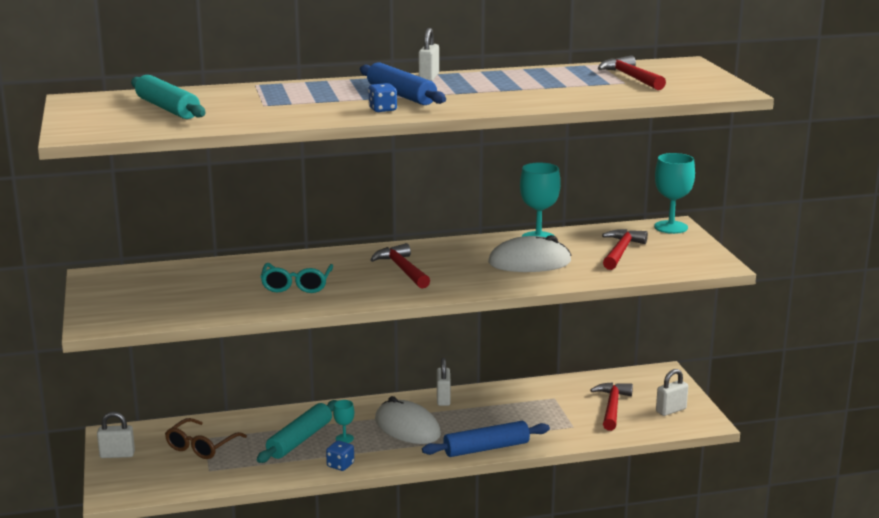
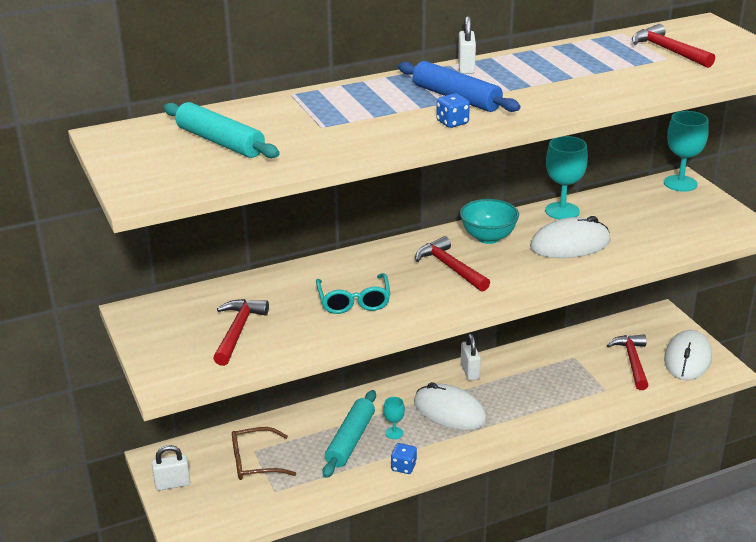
camera: 10 degrees left, 10 degrees up
(201, 446) = (255, 462): brown glasses -> brown glasses turned 60 degrees clockwise
(453, 251) = (488, 237): none -> turquoise bowl
(486, 448) = (536, 427): blue rolling pin -> none
(621, 251) = (650, 220): red hammer -> red hammer (238, 331)
(671, 410) = (687, 359): white padlock -> white mouse

